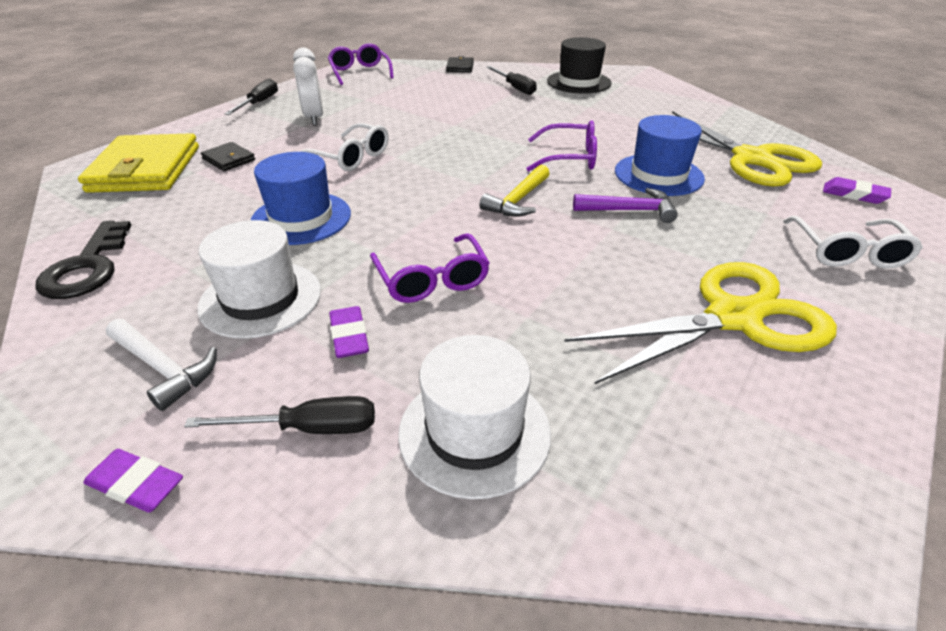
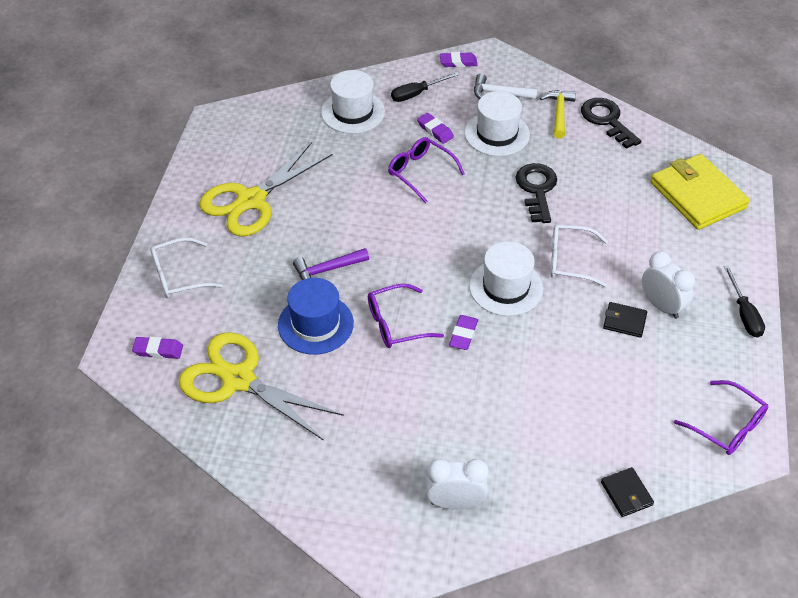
camera: 155 degrees right, 10 degrees up
(229, 159) = (656, 226): black wallet -> black wallet (624, 321)
(301, 218) = (536, 189): blue hat -> black key
(436, 155) = (506, 287): none -> white hat
(508, 139) = (463, 334): none -> purple eraser
(515, 88) = (520, 453): black screwdriver -> none
(518, 200) = (409, 254): yellow hammer -> yellow hammer (559, 113)
(579, 82) = (455, 502): black hat -> white clock
(847, 252) = (178, 276): white glasses -> white glasses turned 90 degrees counterclockwise

